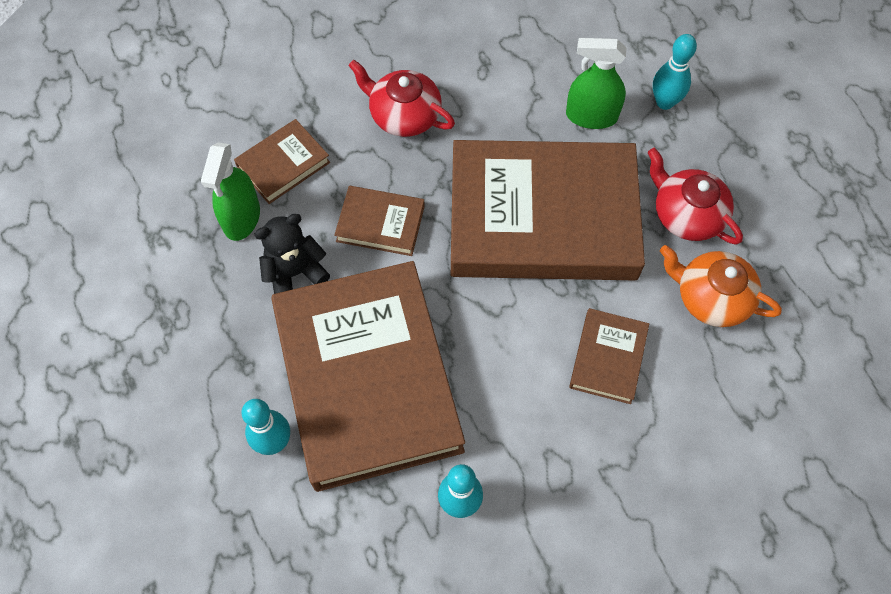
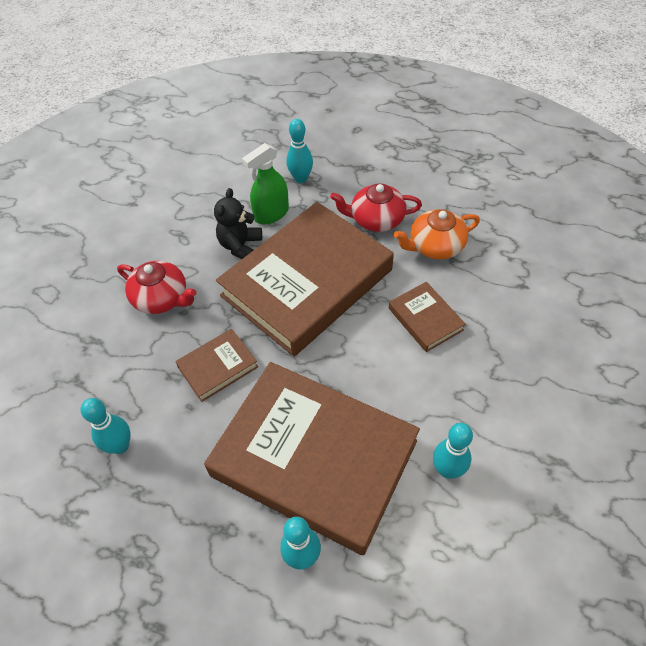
camera: 45 degrees left, 10 degrees down
(241, 218) = (120, 446): green spray bottle -> turquoise bowling pin
(283, 164) = (113, 390): brown book -> none
(295, 273) = (196, 444): black teddy bear -> black teddy bear (240, 246)
(404, 115) = (162, 298): red teapot -> red teapot turned 135 degrees counterclockwise

